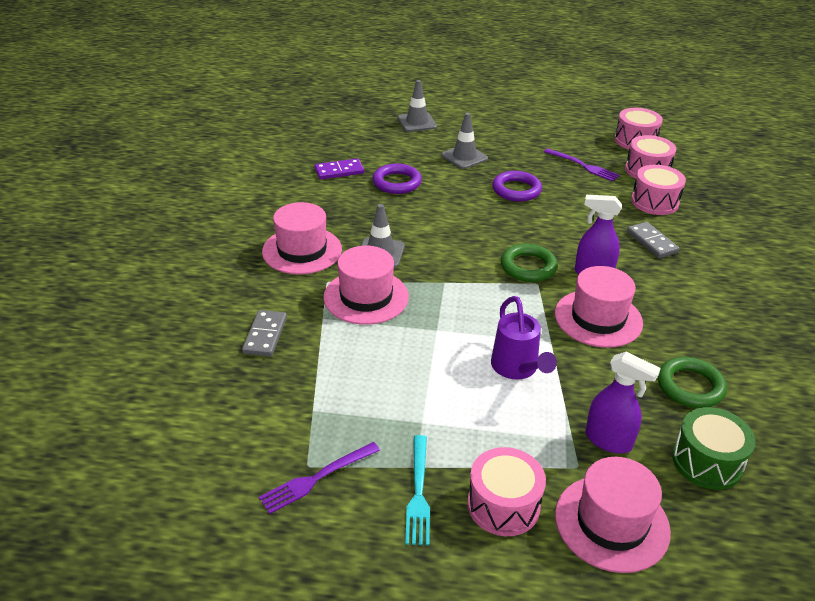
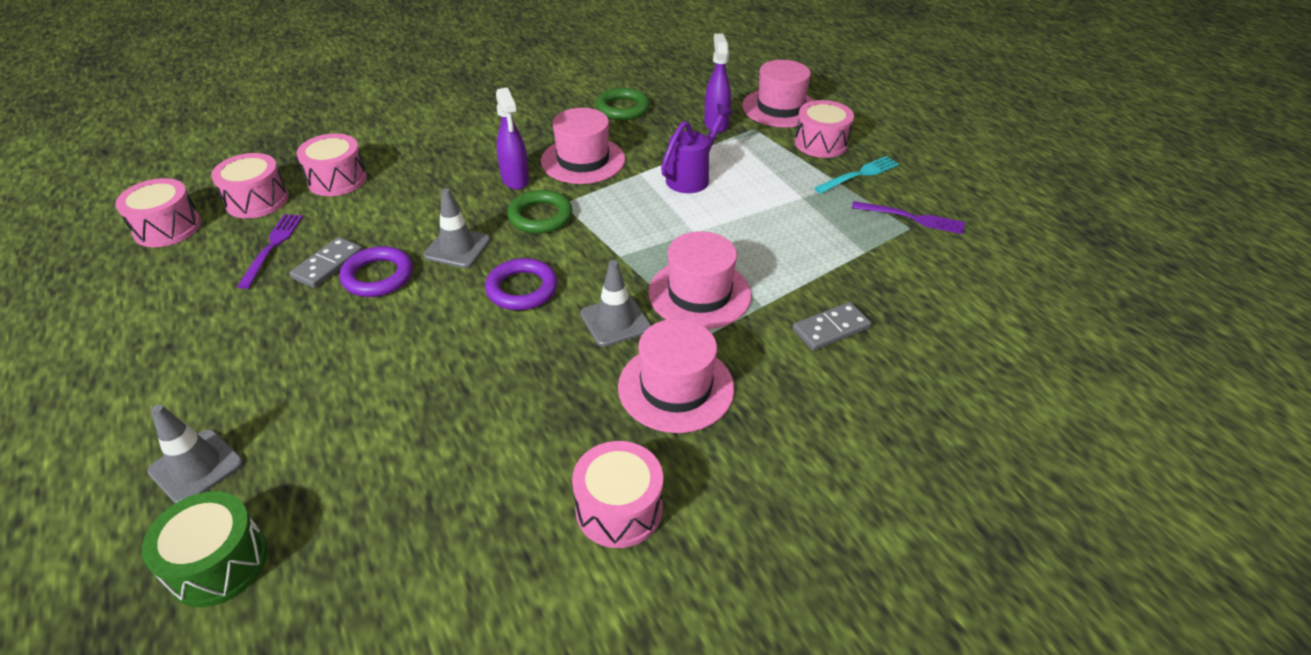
camera: 125 degrees left, 5 degrees up
(256, 204) = (619, 509): none -> pink drum
(339, 171) = (446, 470): purple domino -> none
(397, 182) = (435, 388): purple ring -> purple ring (522, 289)
(464, 157) = (308, 355): grey traffic cone -> grey traffic cone (457, 248)
(652, 242) = (427, 163): grey domino -> grey domino (328, 265)
(707, 462) = (689, 91): green drum -> green drum (218, 563)

